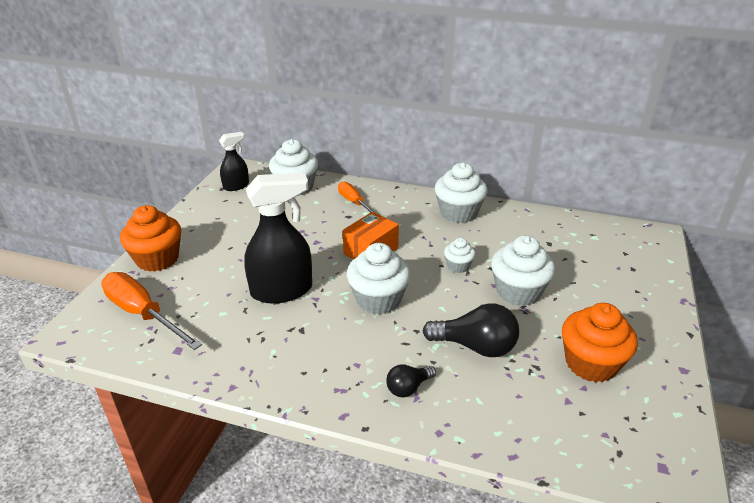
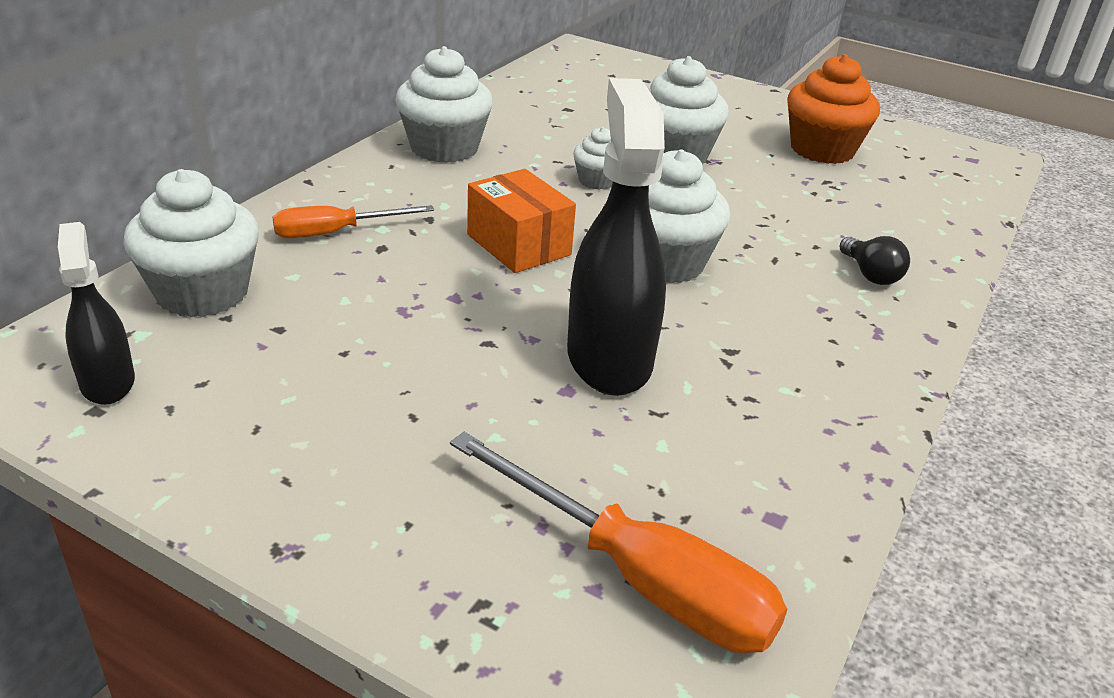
camera: 80 degrees left, 0 degrees up
(143, 314) = (639, 578): orange screwdriver -> orange screwdriver turned 105 degrees counterclockwise
(157, 259) = (401, 551): orange cupcake -> none
(475, 346) = (787, 209): black light bulb -> none

